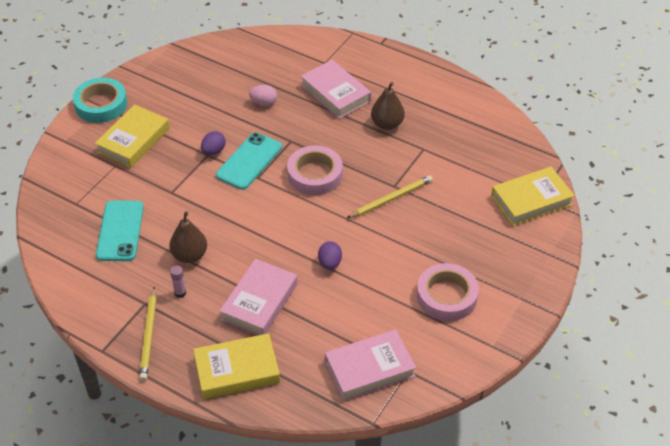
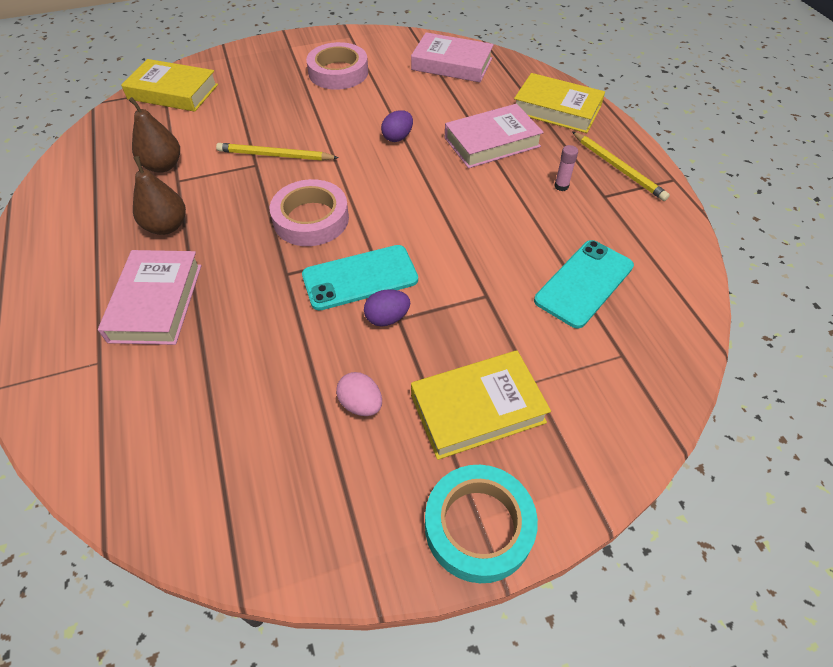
camera: 140 degrees left, 5 degrees up
(149, 336) = (618, 168): yellow pencil -> yellow pencil turned 105 degrees clockwise
(190, 255) = (523, 214): brown pear -> brown pear (163, 166)
(264, 103) = (250, 350): pink egg -> pink egg (361, 404)

